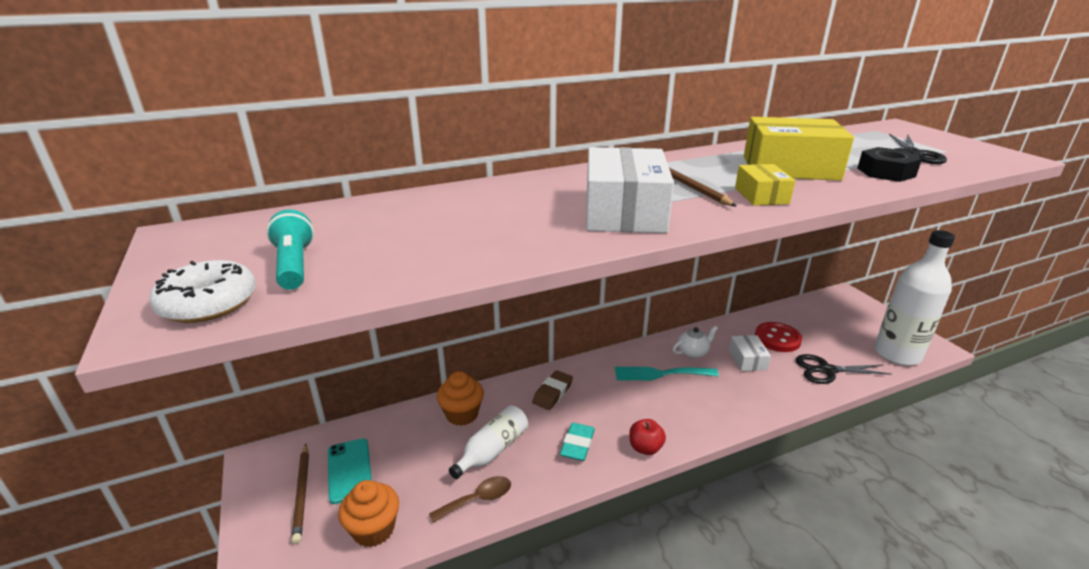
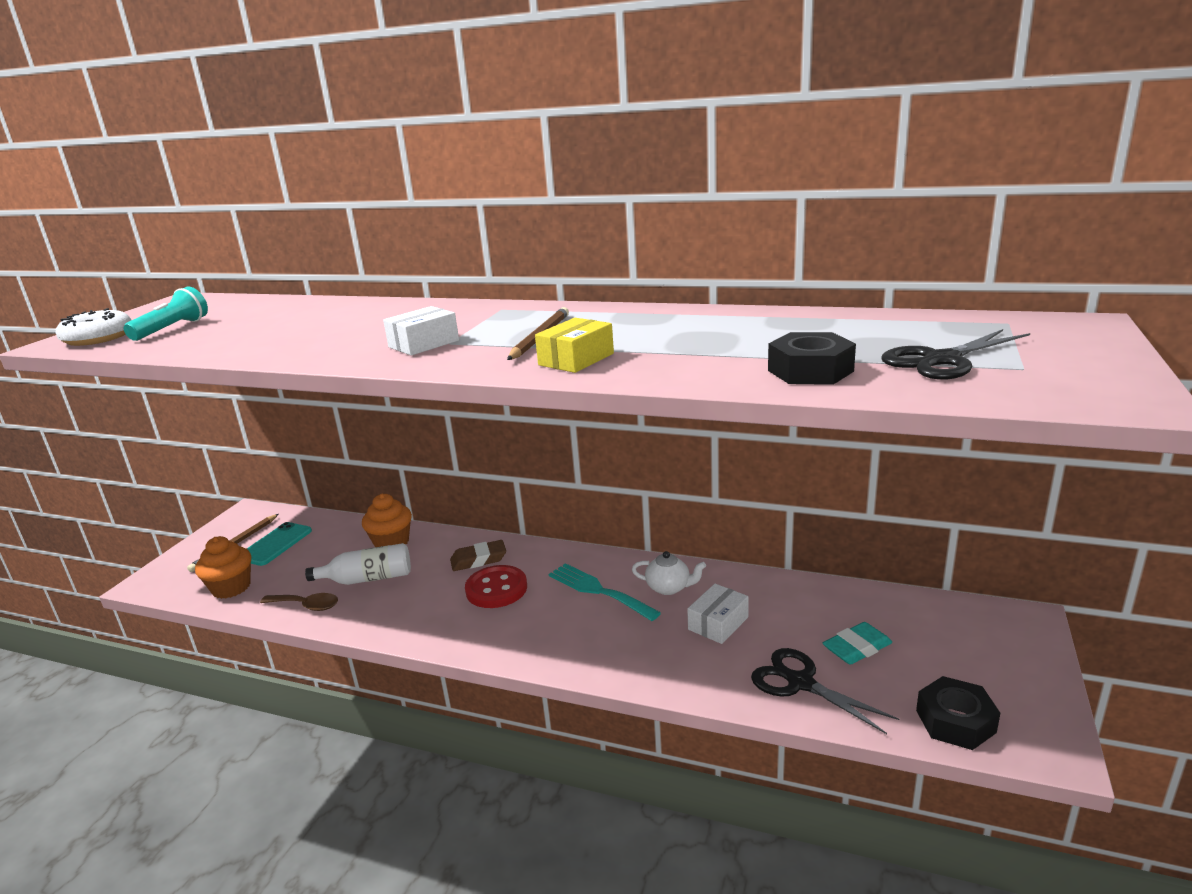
camera: 45 degrees right, 5 degrees down
(577, 445) = (427, 608): turquoise eraser -> turquoise eraser (857, 648)
(624, 211) = (423, 344): white box -> white box, size x0.52
(645, 448) = (472, 641): red apple -> none
(777, 338) = (801, 621): red button -> red button (496, 589)
(790, 168) = (704, 342): yellow box -> none
(897, 354) = (955, 721): white bottle -> black nut

